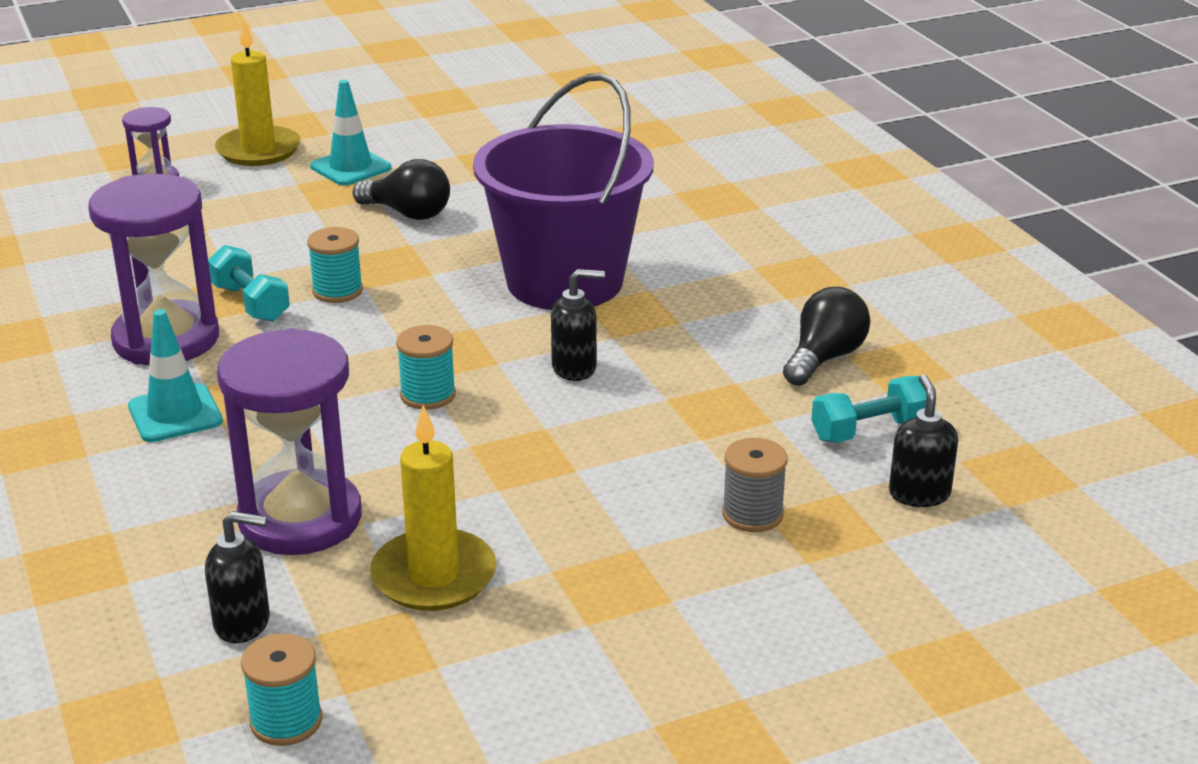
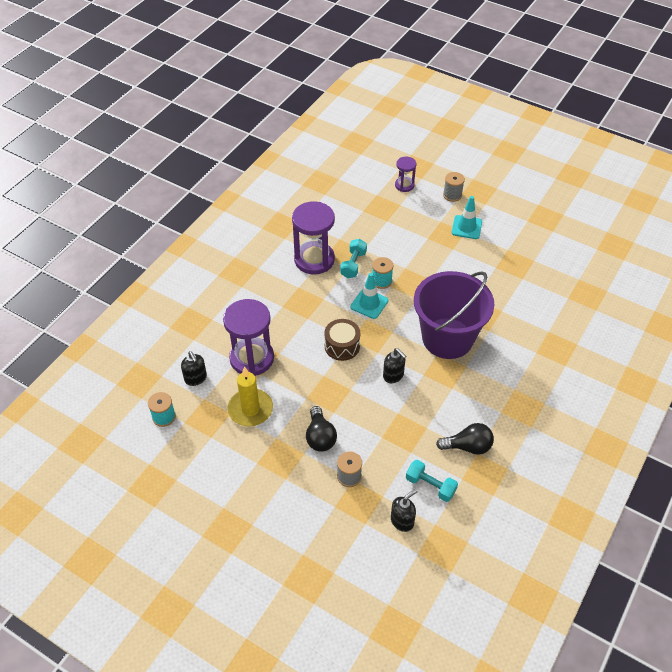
camera: 55 degrees right, 20 degrees up
(175, 414) = (278, 291): turquoise traffic cone -> turquoise traffic cone (369, 304)
(258, 150) = (452, 195): yellow candle -> grey spool
(408, 213) = (450, 265): black light bulb -> black light bulb (320, 437)
(428, 395) = (342, 346): turquoise spool -> brown drum

